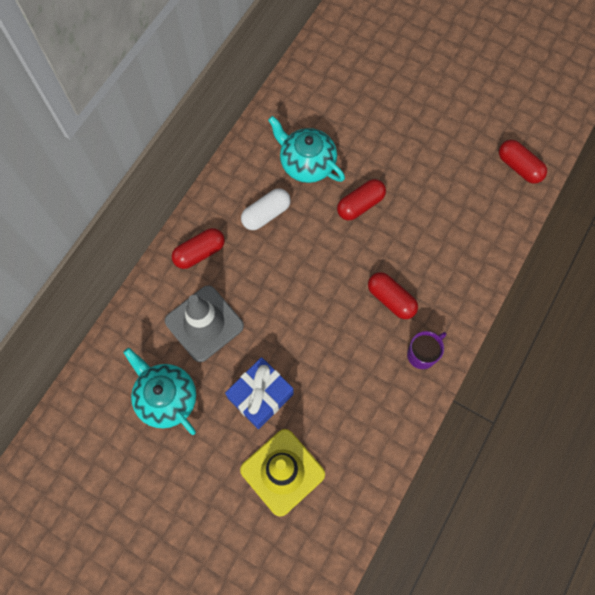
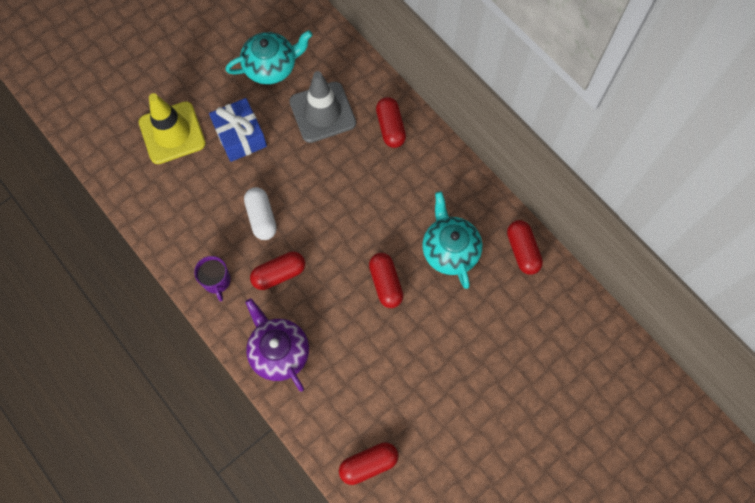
camera: 110 degrees right, 0 degrees up
(266, 214) = (408, 195): white capsule -> white capsule (261, 217)
(284, 107) = (522, 251): none -> red capsule
(306, 163) = (450, 249): turquoise teapot -> turquoise teapot turned 75 degrees counterclockwise
(462, 271) = (279, 351): none -> purple teapot

